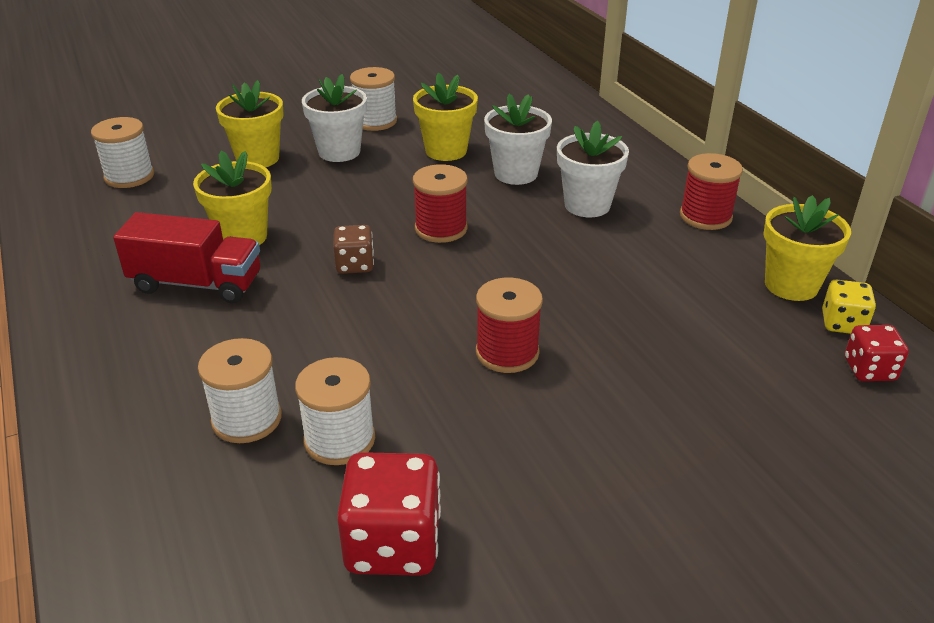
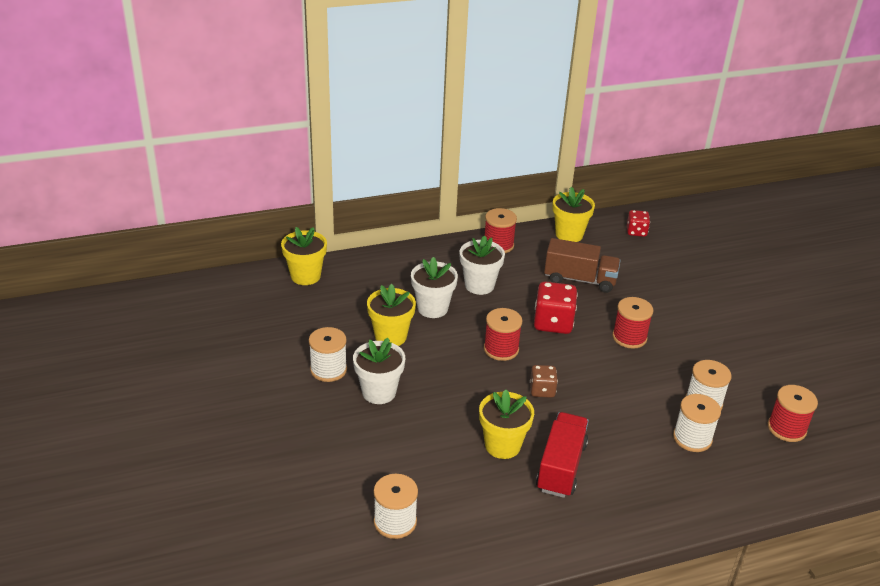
camera: 85 degrees left, 0 degrees up
(257, 158) = (379, 440): yellow flower pot -> yellow flower pot (305, 276)
(268, 563) = (786, 428): none -> red spool
(393, 544) = (767, 388): red dice -> red dice (553, 323)
(654, 298) = (580, 279): none -> brown truck
(842, 323) = (601, 229): yellow dice -> none

